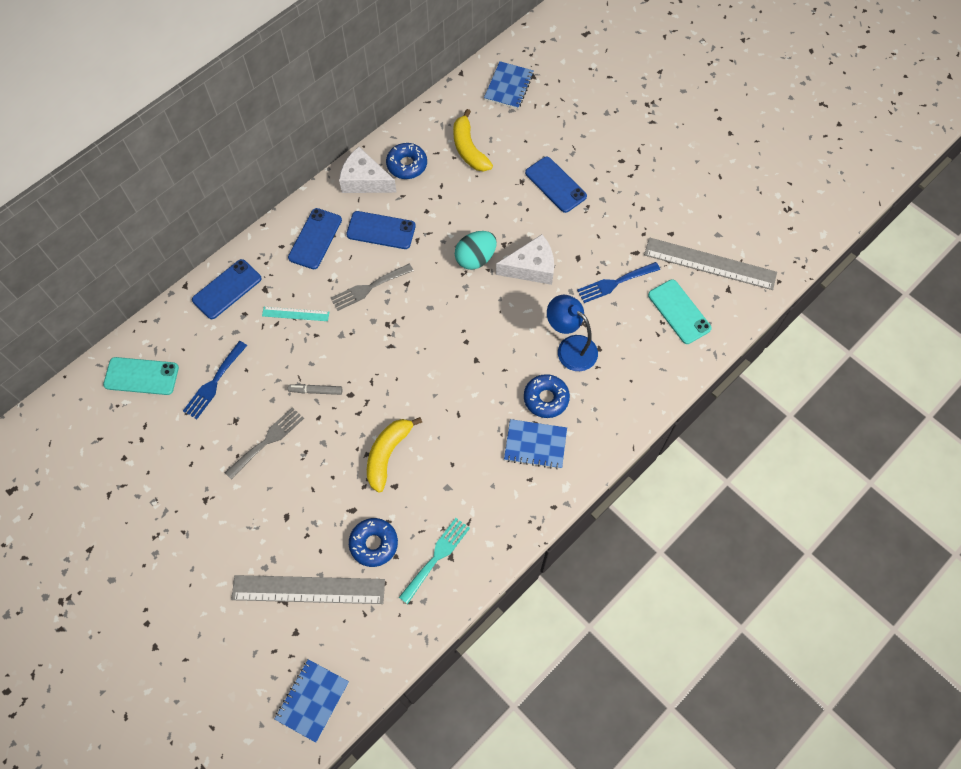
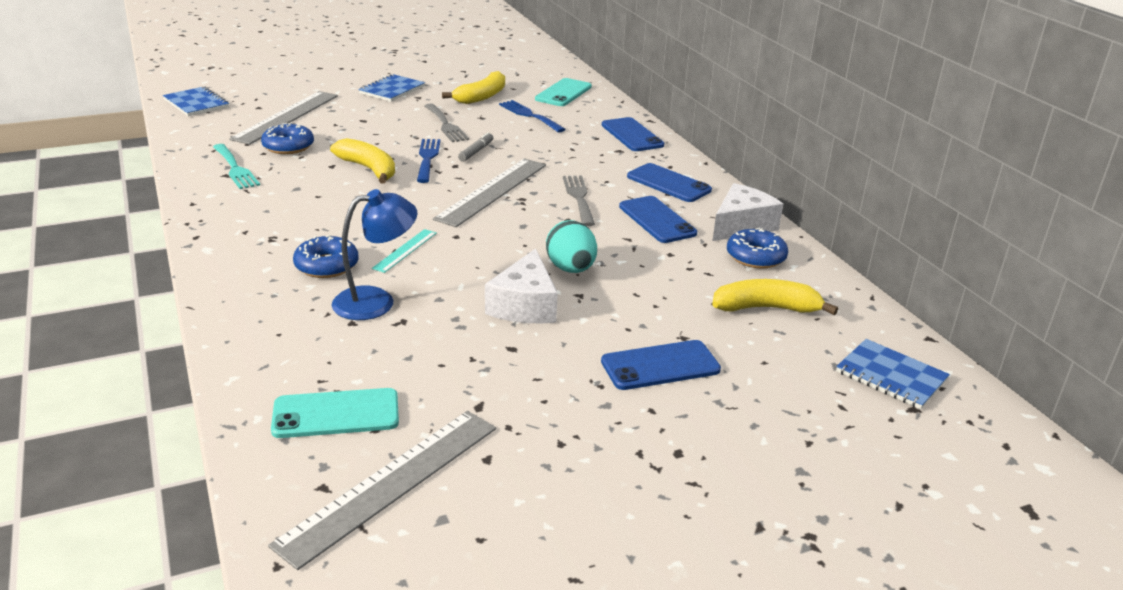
camera: 110 degrees right, 35 degrees down
(180, 443) = (482, 96): none -> yellow banana
(295, 314) = (576, 158): turquoise ruler -> turquoise ruler (405, 250)
(381, 230) = (657, 220): blue phone -> blue phone turned 60 degrees counterclockwise
(385, 348) = (492, 191): none -> grey ruler
(535, 445) = (279, 244): blue notebook -> blue notebook (392, 90)
(615, 283) = (441, 368): blue fork -> blue fork (427, 158)

